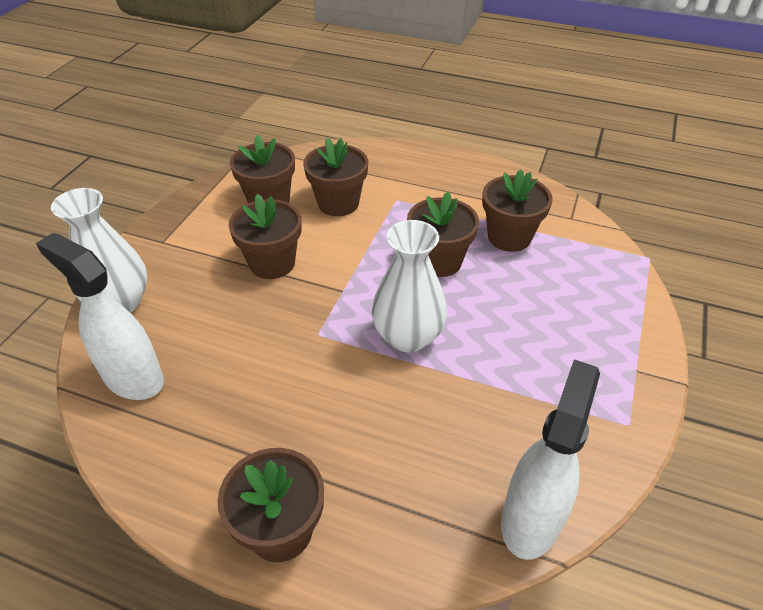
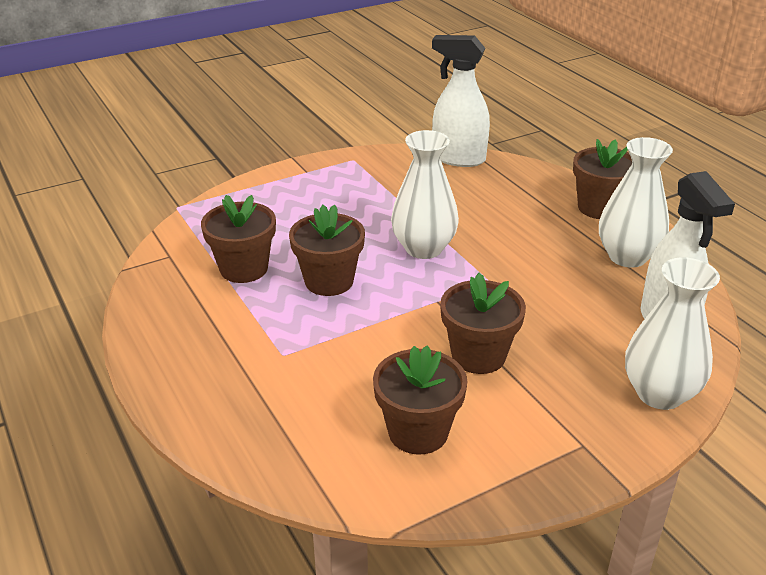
camera: 140 degrees left, 10 degrees down
(205, 451) = (627, 256): none -> white vase
(338, 203) = (345, 384): brown flower pot -> none
(531, 519) = (458, 158): white spray bottle -> white spray bottle turned 45 degrees clockwise

